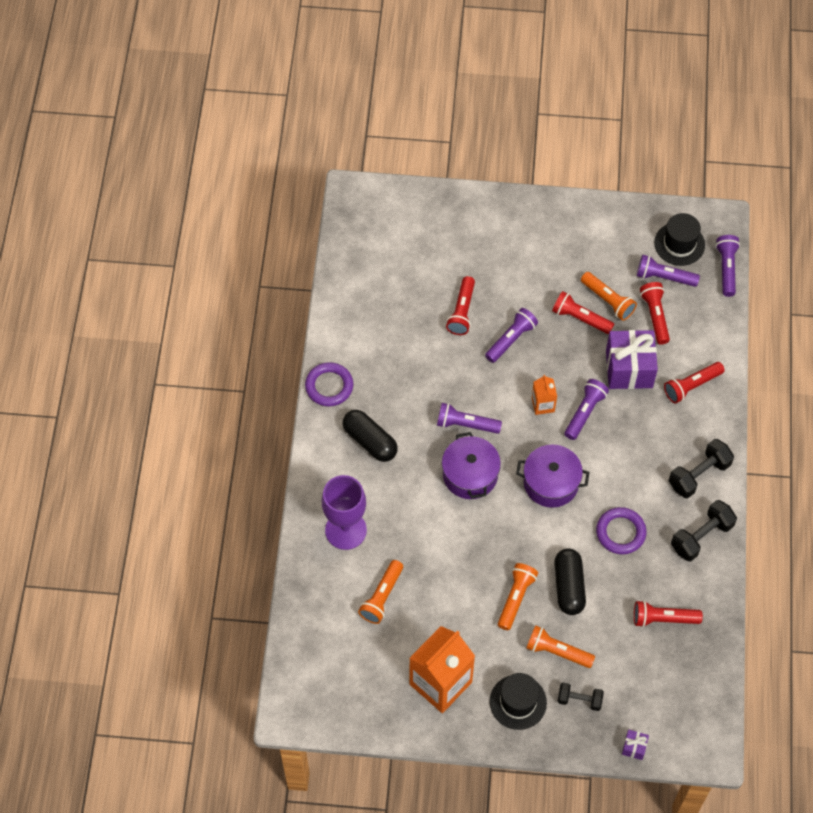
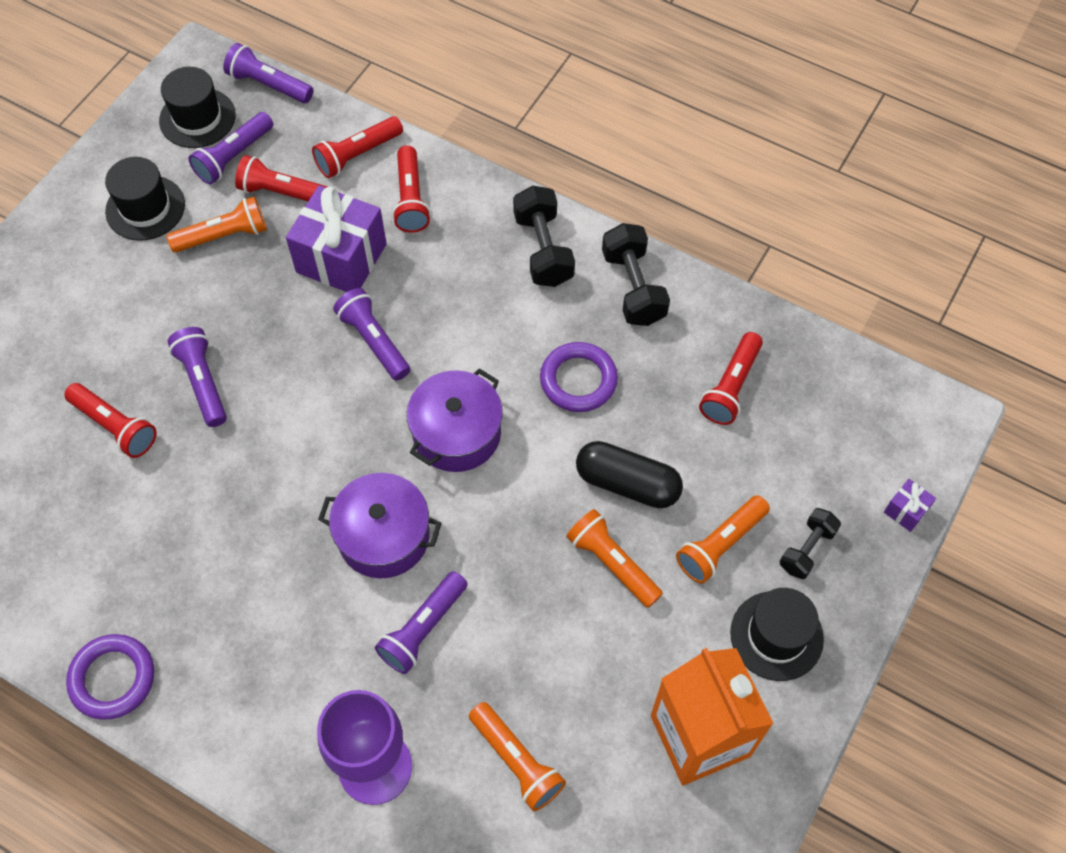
camera: 65 degrees left, 0 degrees up
(370, 441) = (244, 658): black capsule -> none
(466, 424) = (300, 505): purple flashlight -> purple flashlight (423, 628)
(543, 404) = (330, 388): orange carton -> none
(580, 318) = (228, 281): red flashlight -> red flashlight (357, 155)
(602, 251) = (145, 208): none -> black hat

